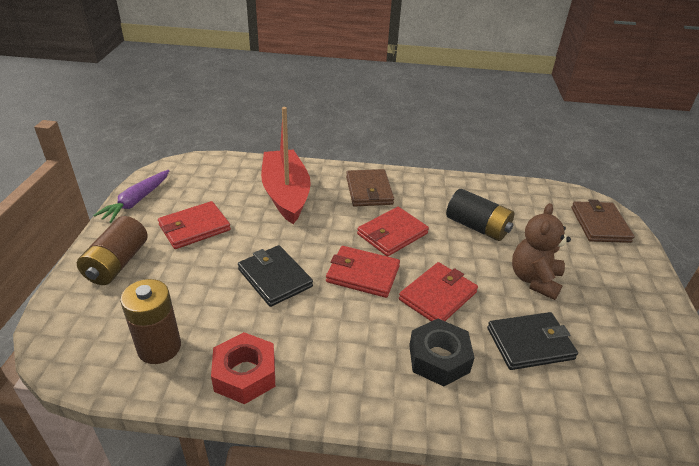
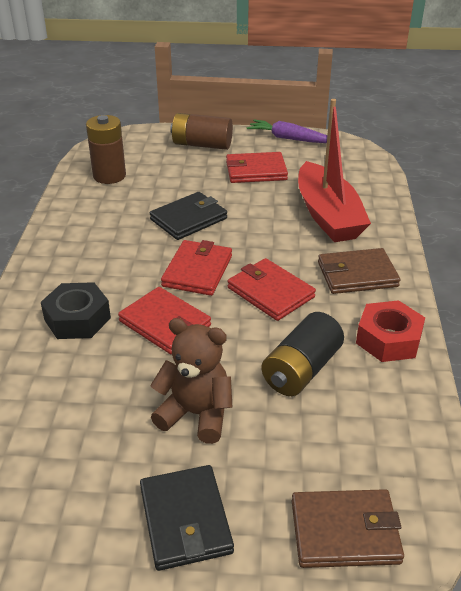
camera: 90 degrees right, 0 degrees up
(194, 228) = (256, 171): red wallet -> red wallet turned 60 degrees counterclockwise
(245, 374) = (77, 214): red nut -> red nut (388, 339)
(286, 194) = (328, 215): red boat -> red boat turned 90 degrees clockwise
(530, 343) = (88, 391): black wallet -> black wallet (185, 520)

